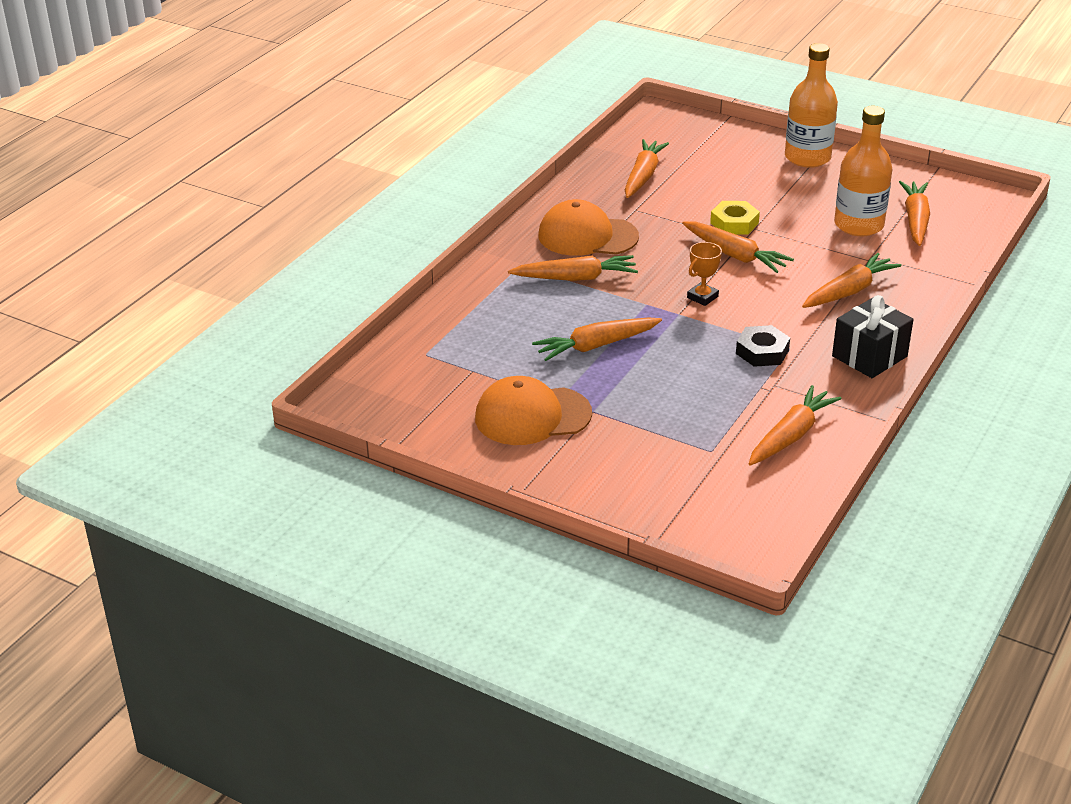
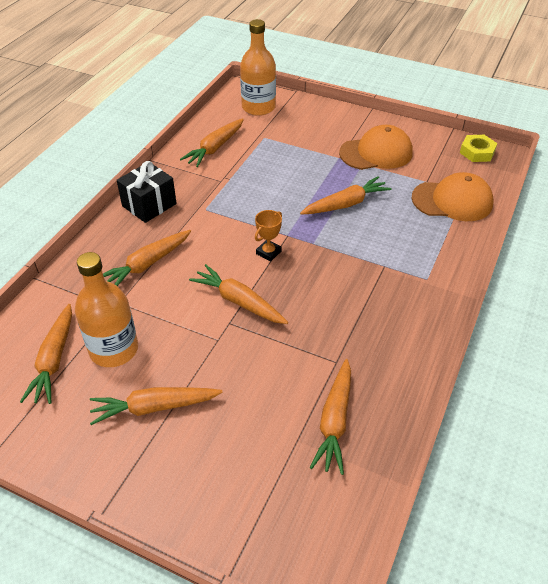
camera: 175 degrees right, 10 degrees up
(575, 278) = (375, 267): orange carrot -> orange carrot (154, 407)
(587, 236) = (376, 319): orange cap -> orange cap (452, 201)
(734, 223) = (236, 346): yellow nut -> yellow nut (477, 152)
(762, 351) = (226, 205): black nut -> none
(807, 157) = (139, 473): orange bottle -> orange bottle (258, 107)

